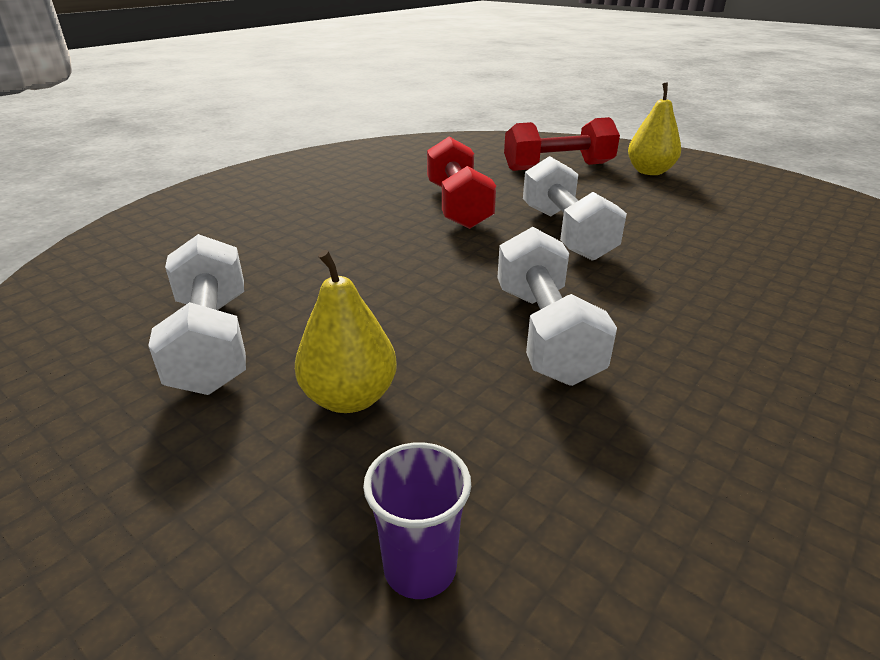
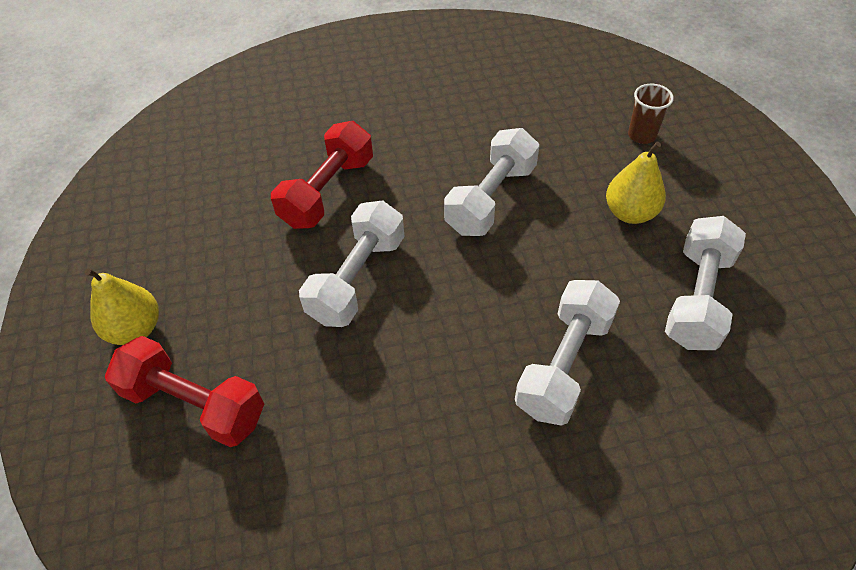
camera: 140 degrees left, 20 degrees up
(334, 251) = (564, 364): none -> white dumbbell
(420, 568) = (641, 135): purple cup -> brown cup
(458, 206) = (392, 381): red dumbbell -> red dumbbell (327, 191)

